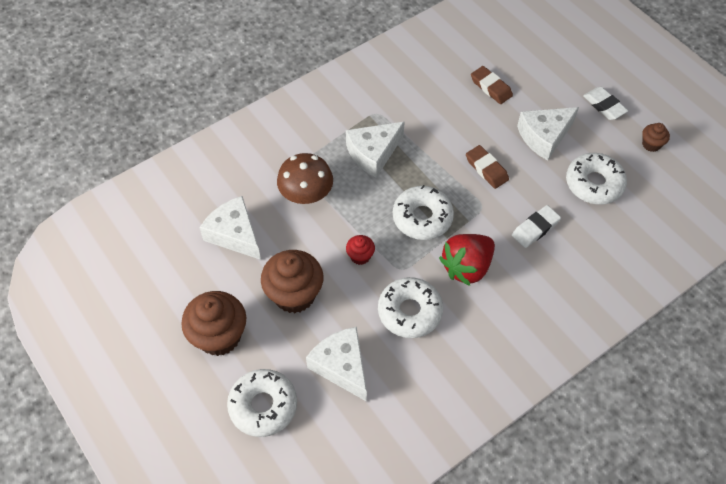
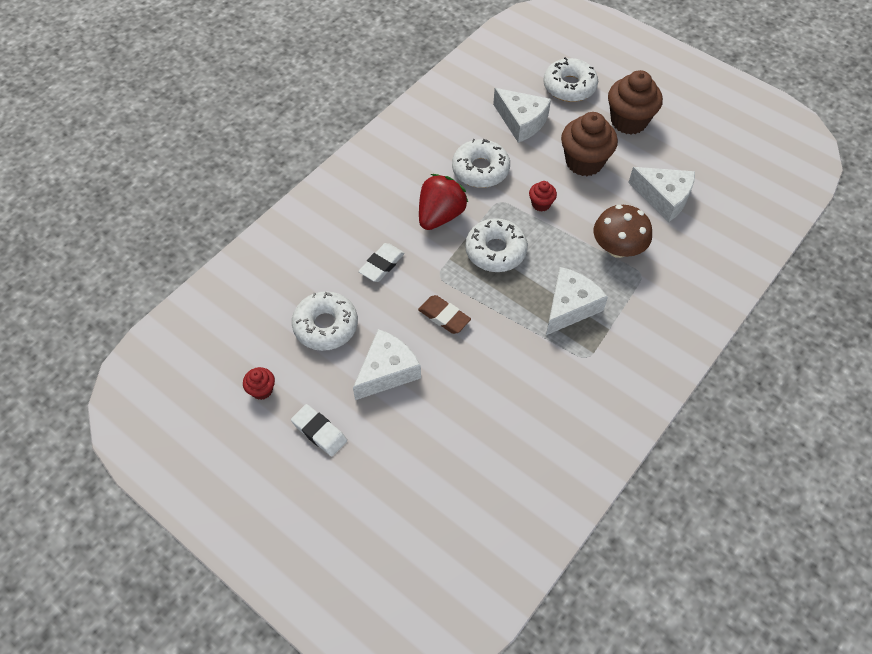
camera: 165 degrees right, 0 degrees up
(491, 87) = (463, 425): brown eraser -> none
(651, 144) = (262, 390): brown cupcake -> red cupcake

